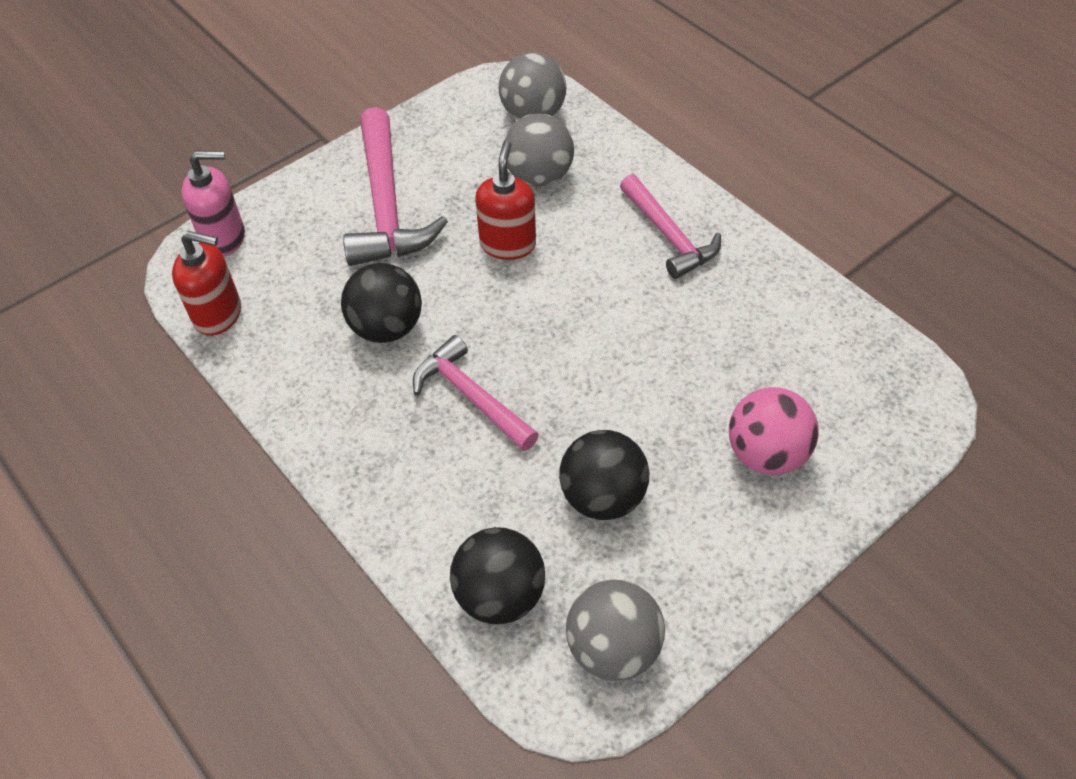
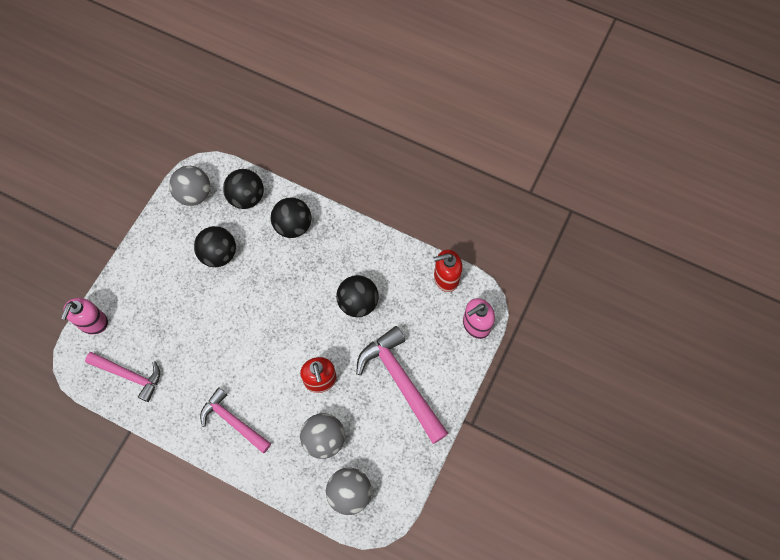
camera: 155 degrees right, 15 degrees up
(431, 499) = (293, 226): none -> black ball
(471, 397) = (298, 280): pink hammer -> pink hammer (129, 375)
(766, 454) = (150, 302): pink ball -> none
(889, 456) = (93, 323): none -> pink soap dispenser

